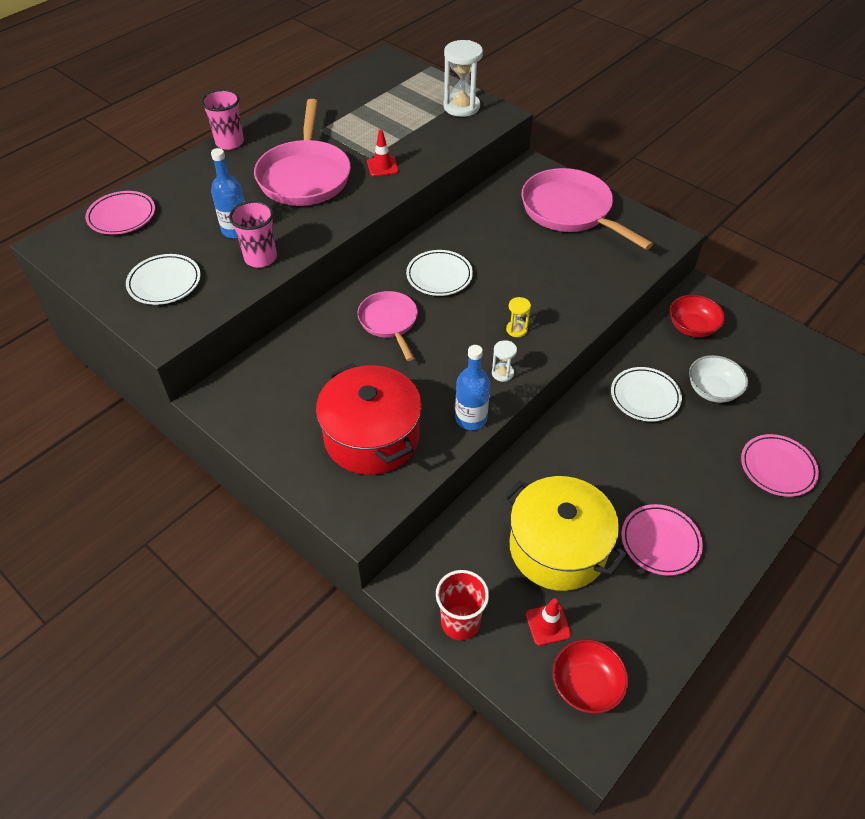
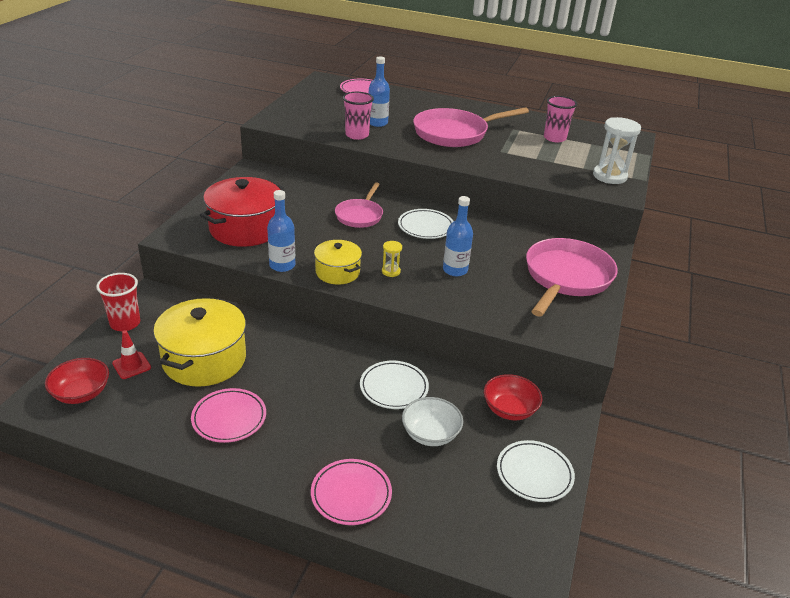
camera: 65 degrees right, 15 degrees down
(164, 283) = (312, 113): white plate -> white plate (534, 474)
(229, 142) = (465, 104): pink cup -> pink cup (554, 138)
(382, 166) = (494, 157): red traffic cone -> none
(389, 322) = (360, 215): pink pan -> pink pan turned 150 degrees clockwise
(502, 373) = (337, 272): white hourglass -> yellow pot
(531, 280) = (455, 270): none -> blue bottle

